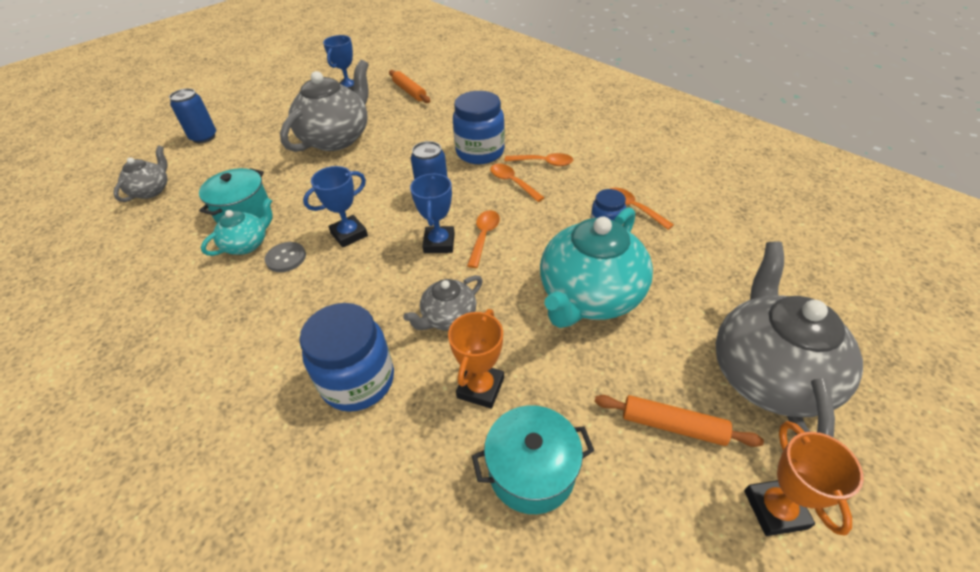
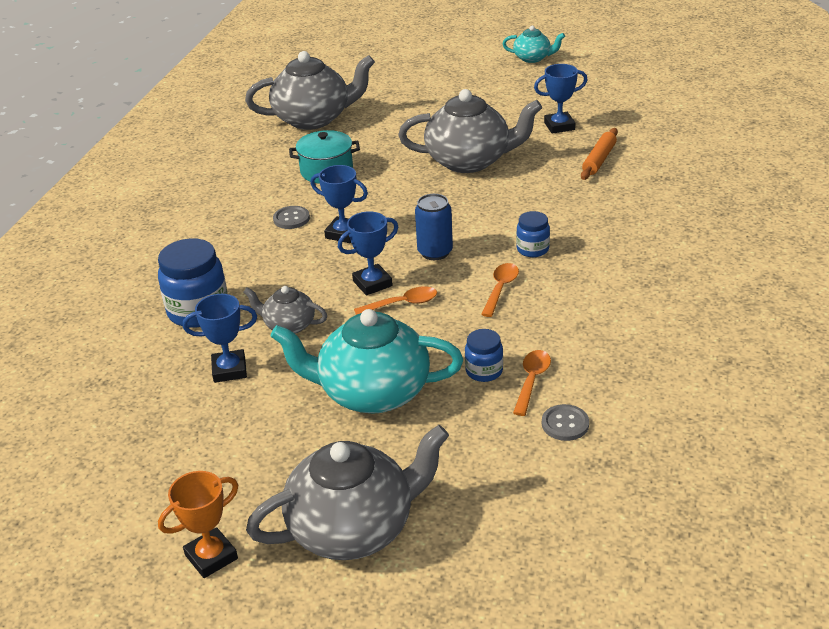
camera: 60 degrees right, 10 degrees down
(151, 190) = (314, 119): grey teapot -> grey teapot, size x1.95
(204, 137) = (402, 99): blue can -> none
(247, 244) = (292, 194): turquoise teapot -> turquoise teapot (533, 58)
(480, 152) = (532, 249): blue jar -> blue jar, size x0.55
(480, 388) = (229, 370): orange trophy -> blue trophy
(531, 471) = (173, 421): turquoise pot -> none
(543, 163) = (555, 295): orange spoon -> none
(672, 425) = (257, 482): orange rolling pin -> none
(691, 211) = (565, 424): none -> grey button

